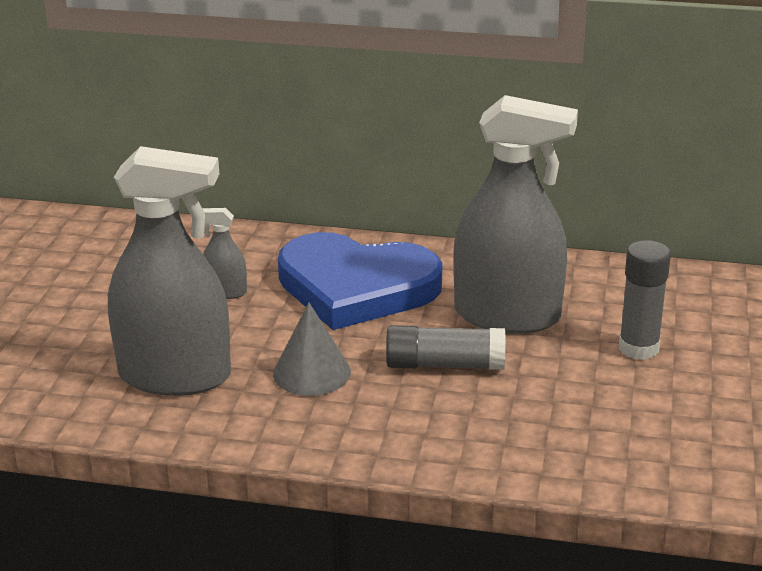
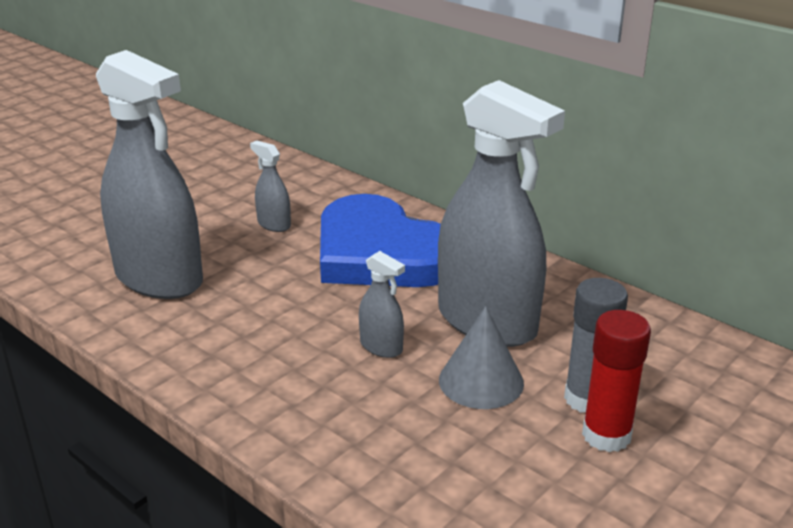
camera: 30 degrees right, 0 degrees up
(312, 372) = (263, 313): grey cone -> grey cone (481, 381)
(445, 365) = (381, 347): grey glue stick -> grey spray bottle
(675, 369) = (606, 435): none -> red glue stick

